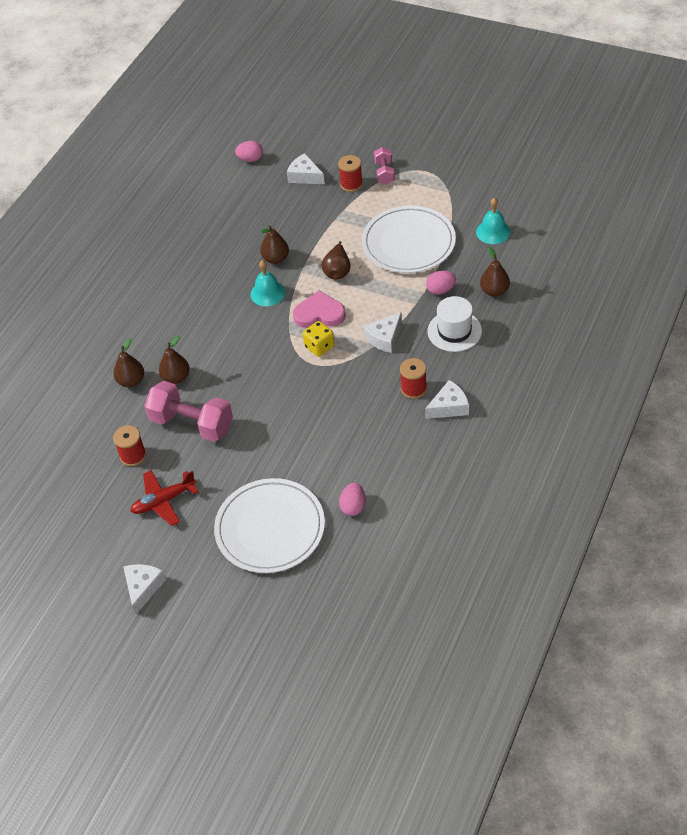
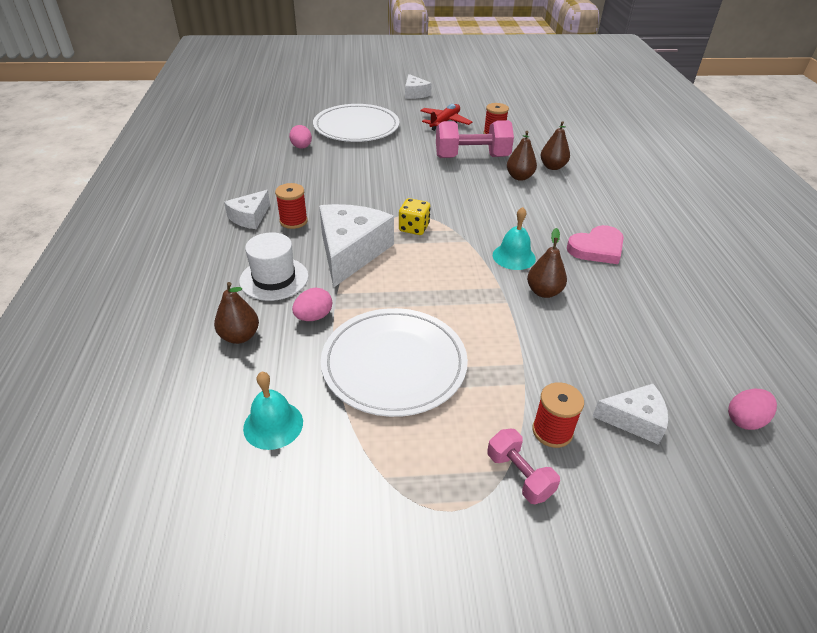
camera: 145 degrees right, 10 degrees down
(319, 314) = (439, 254): pink heart -> pink heart (597, 248)
(337, 271) = (458, 300): brown pear -> none
(385, 338) = (351, 252): white cheese -> white cheese, size x1.83

